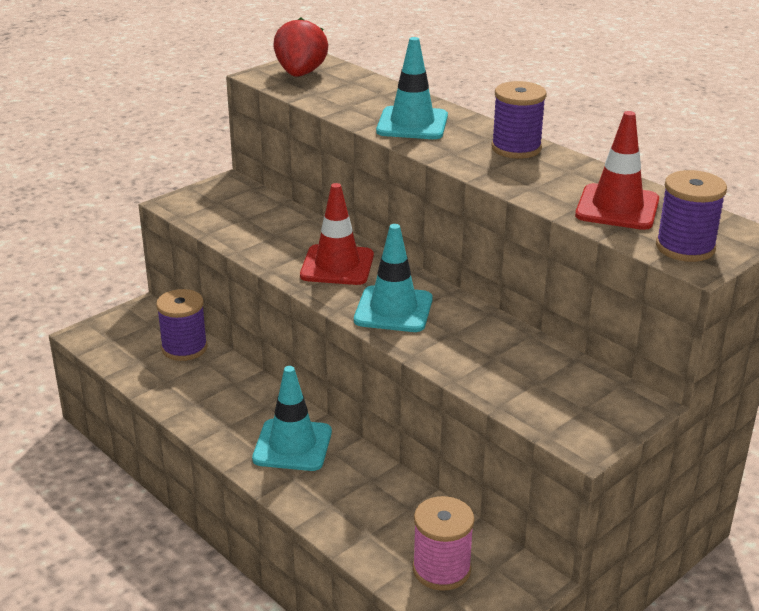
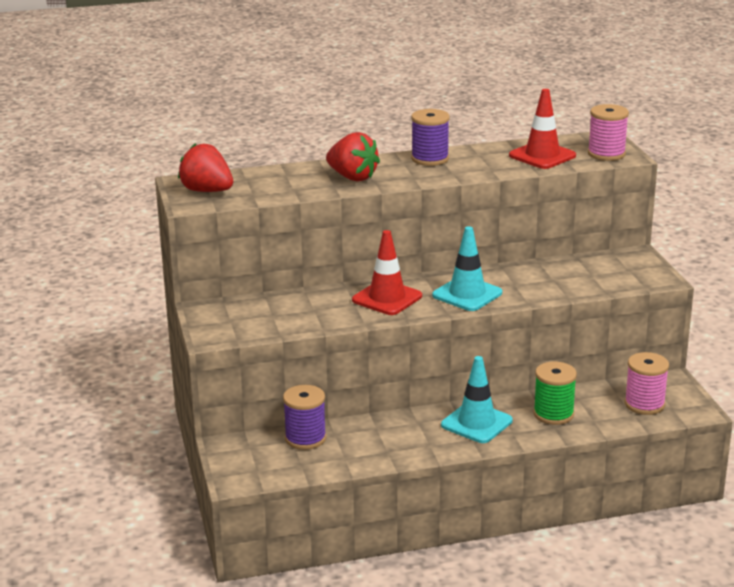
camera: 60 degrees left, 5 degrees down
(356, 497) = (553, 414): none -> green spool
(412, 124) = (352, 177): turquoise traffic cone -> red strawberry
(685, 247) = (606, 154): purple spool -> pink spool

